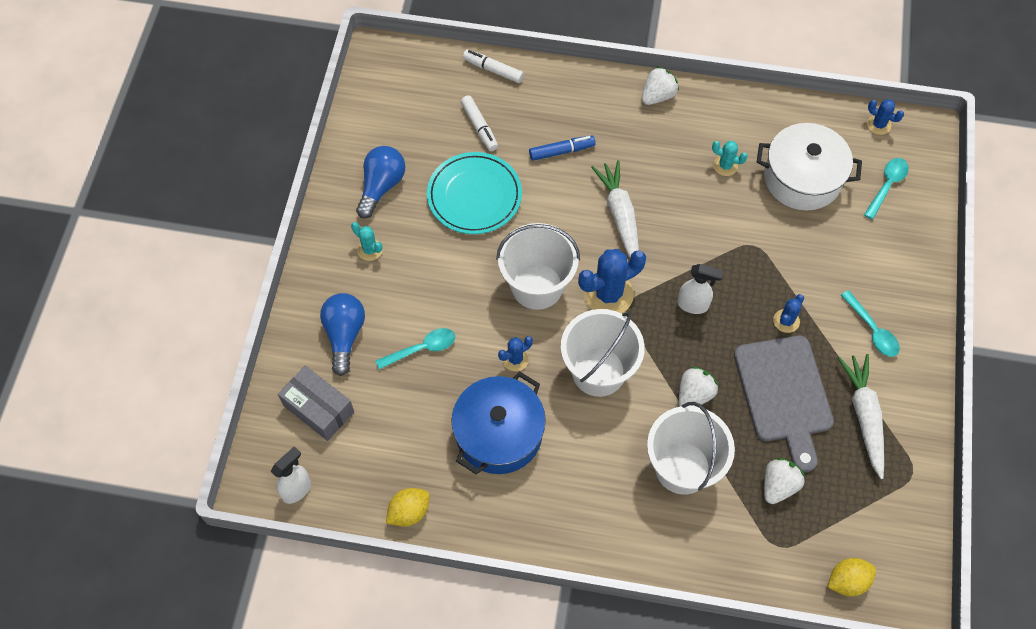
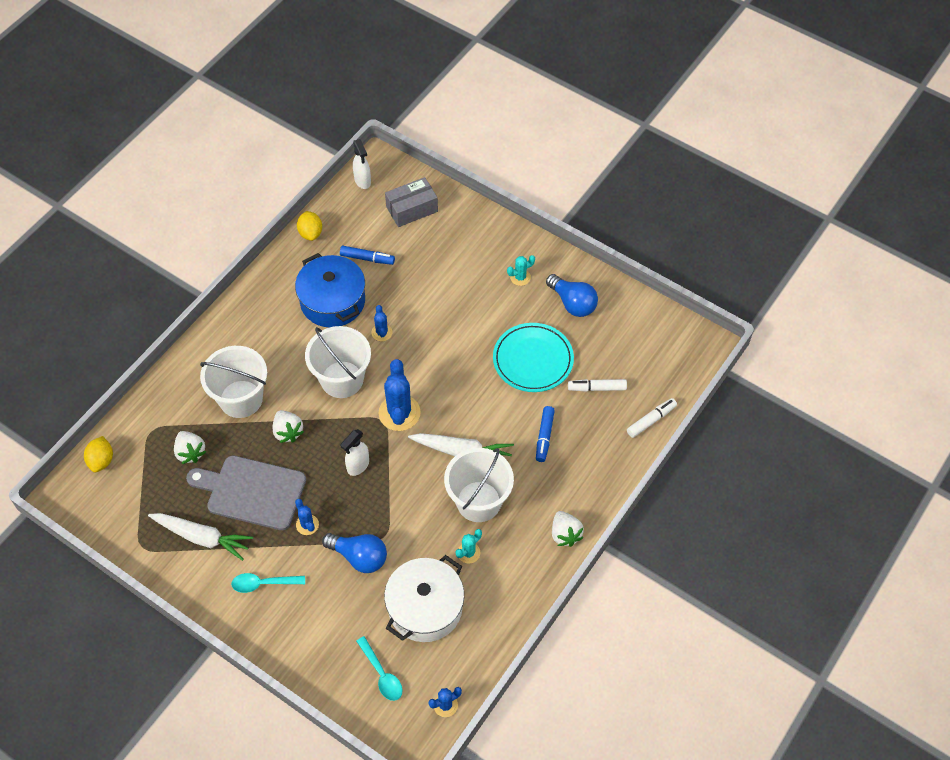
camera: 115 degrees right, 5 degrees down
(344, 335) = (458, 240): blue light bulb -> blue light bulb (359, 557)
(418, 425) = (367, 258): none -> blue marker
(422, 348) = (422, 281): turquoise spoon -> none
(537, 286) = (432, 369): white bucket -> white bucket (478, 501)

